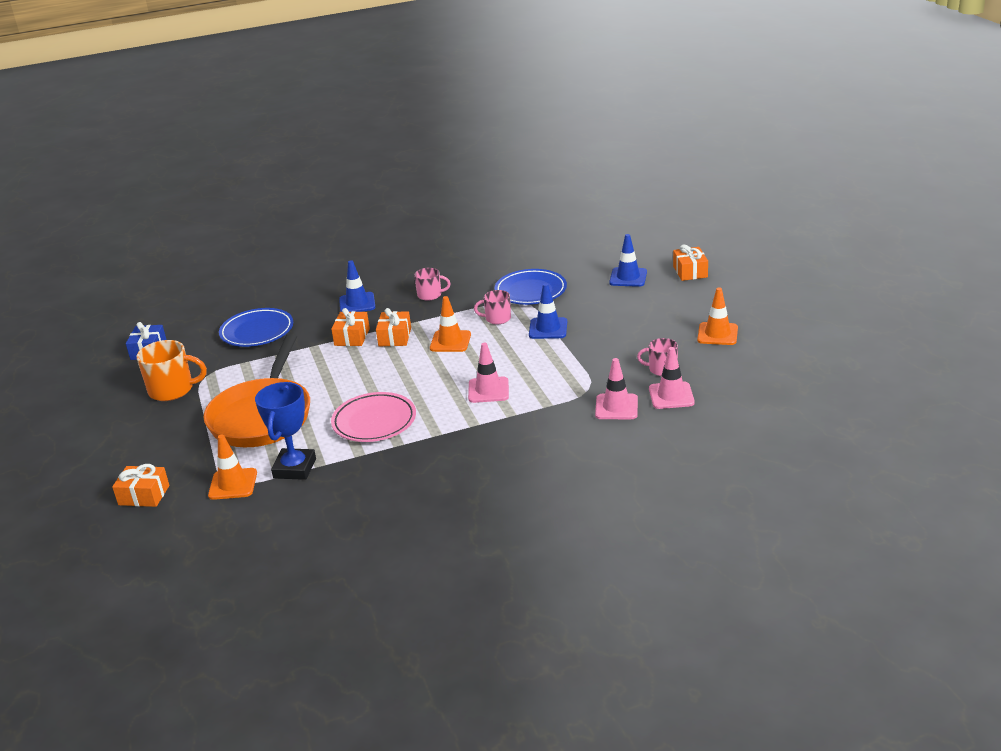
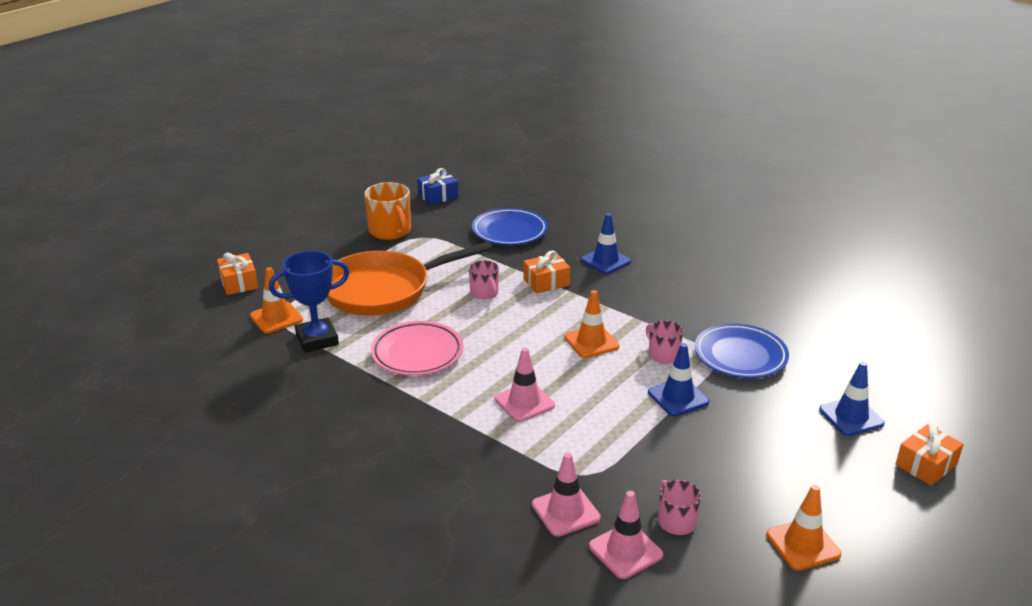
camera: 55 degrees right, 0 degrees up
(395, 337) = (568, 306): orange gift -> none
(430, 295) = (664, 295): pink mug -> pink mug (484, 293)

